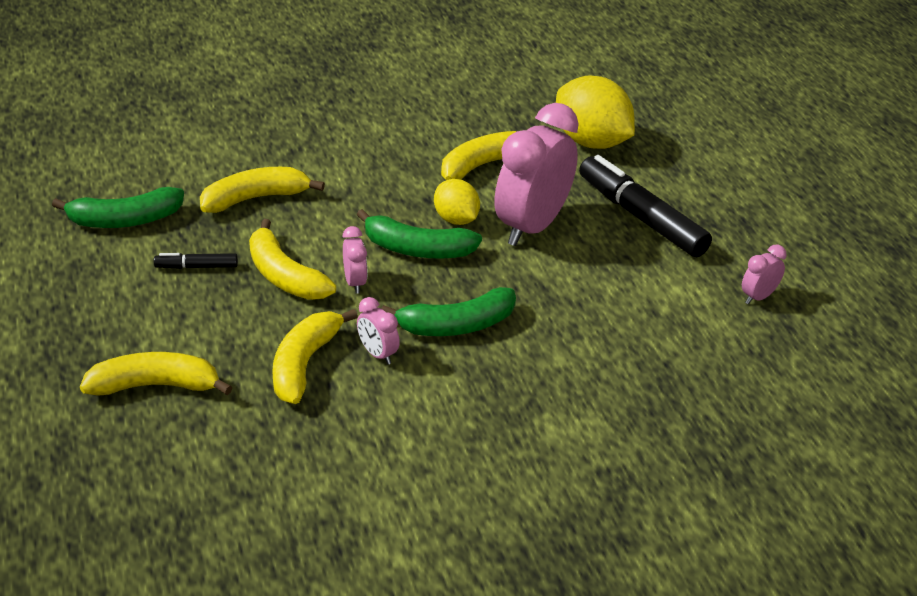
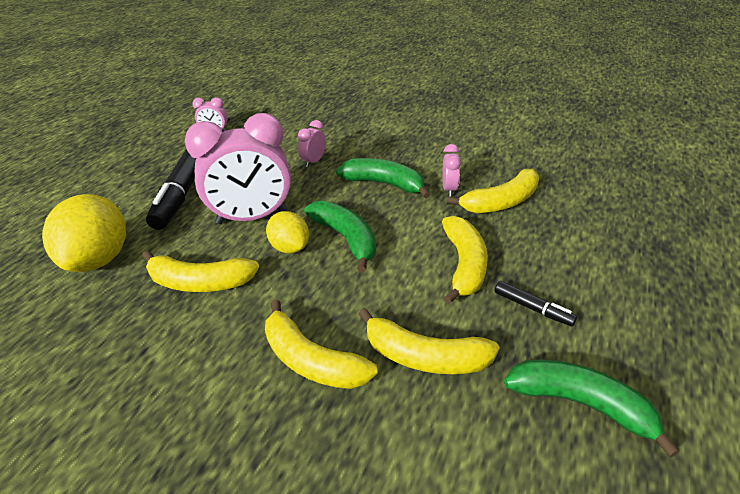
camera: 135 degrees left, 0 degrees up
(155, 386) = (616, 230): yellow banana -> yellow banana (311, 360)
(355, 282) = (417, 236): pink clock -> pink clock (314, 161)
(456, 219) = (290, 247): yellow lemon -> yellow lemon turned 45 degrees counterclockwise

